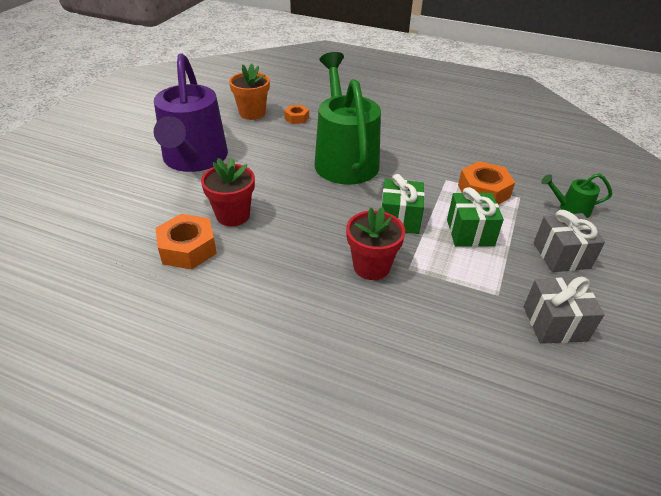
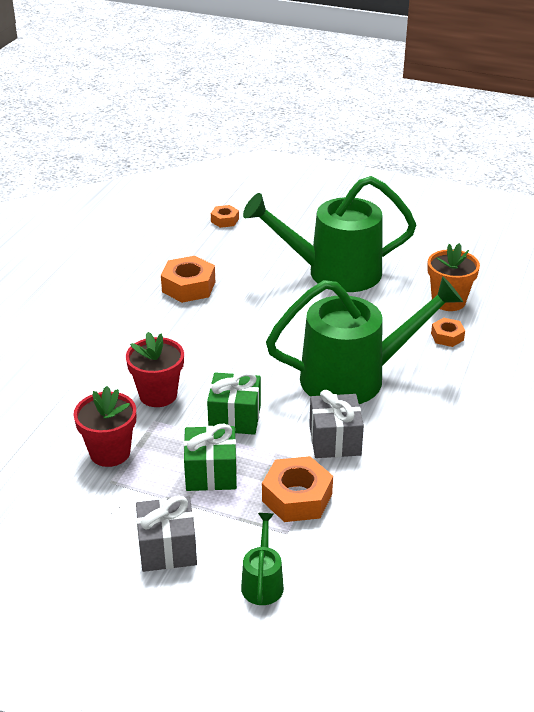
camera: 90 degrees right, 5 degrees down
(60, 222) = (225, 220): none -> orange nut
(194, 160) = (333, 273): purple watering can -> green watering can
(233, 215) = (237, 306): red flower pot -> red flower pot (110, 452)
(554, 323) = (64, 518): grey gift -> grey gift (335, 440)

